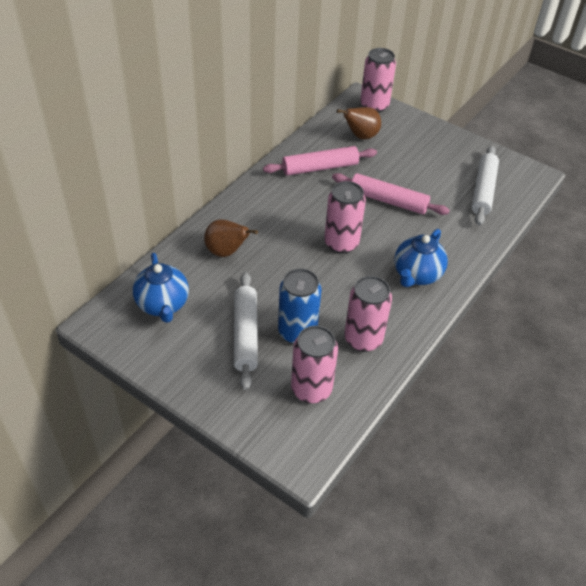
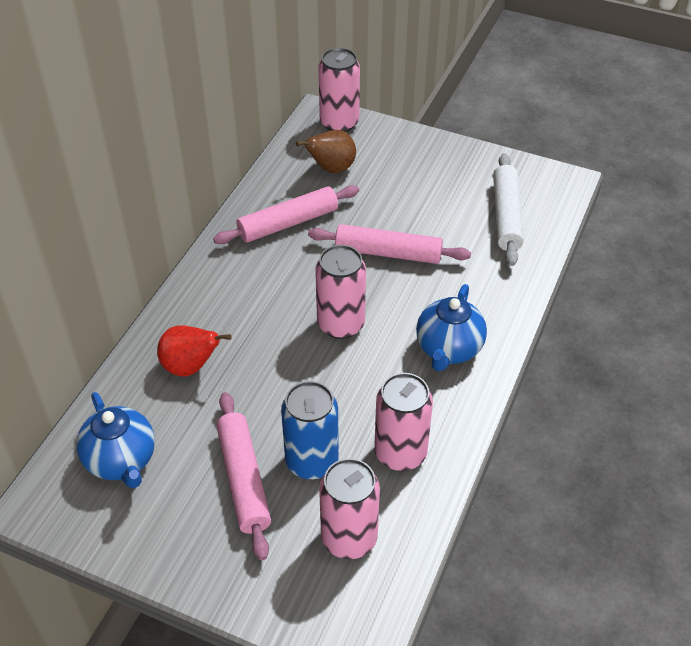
camera: 10 degrees left, 0 degrees up
(226, 252) = (190, 367): brown pear -> red pear
(245, 334) = (244, 479): white rolling pin -> pink rolling pin

